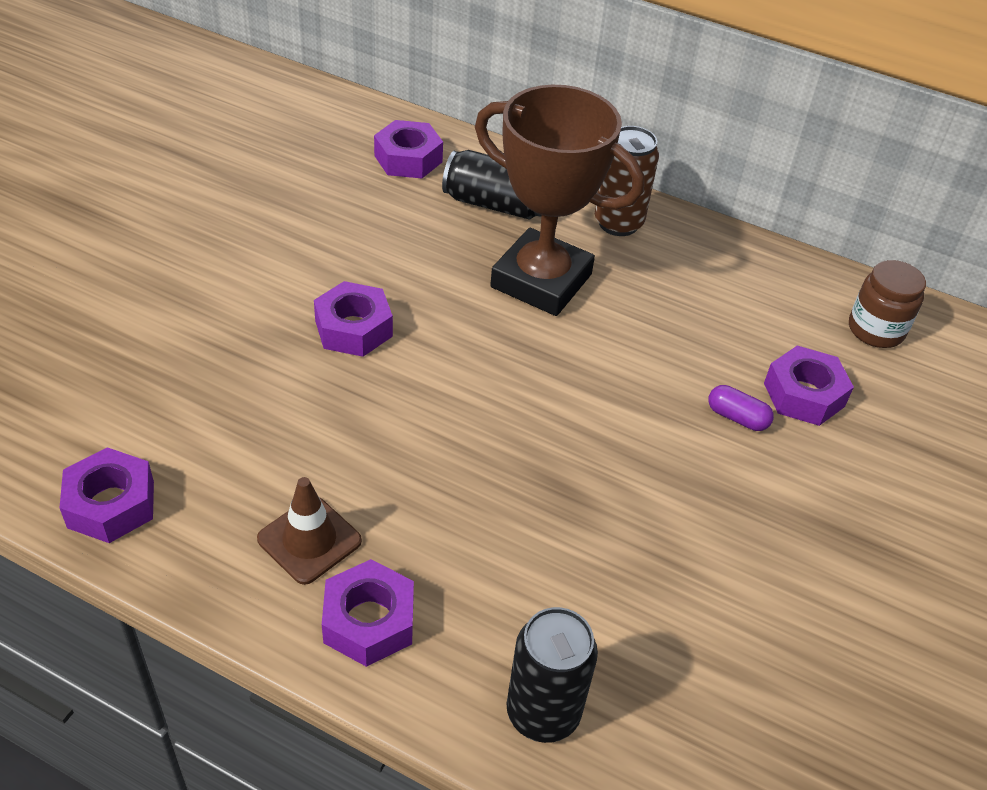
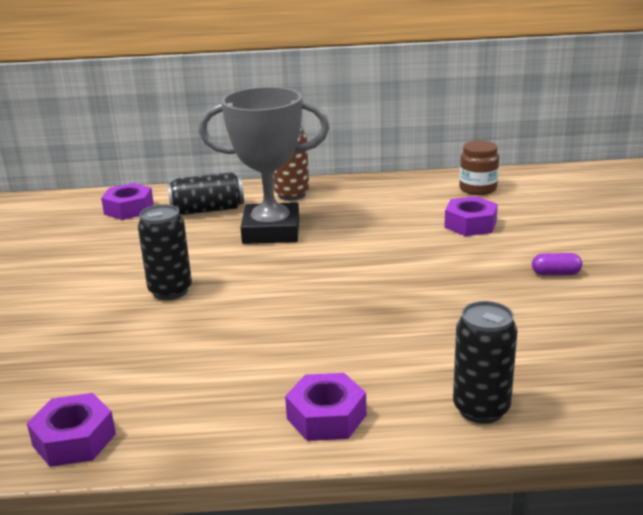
camera: 25 degrees left, 20 degrees down
(309, 540) = (244, 396): brown traffic cone -> none
(353, 328) = (170, 291): purple nut -> black can
(541, 281) = (271, 231): brown trophy -> grey trophy
(737, 417) = (446, 245): purple capsule -> purple capsule (555, 273)

